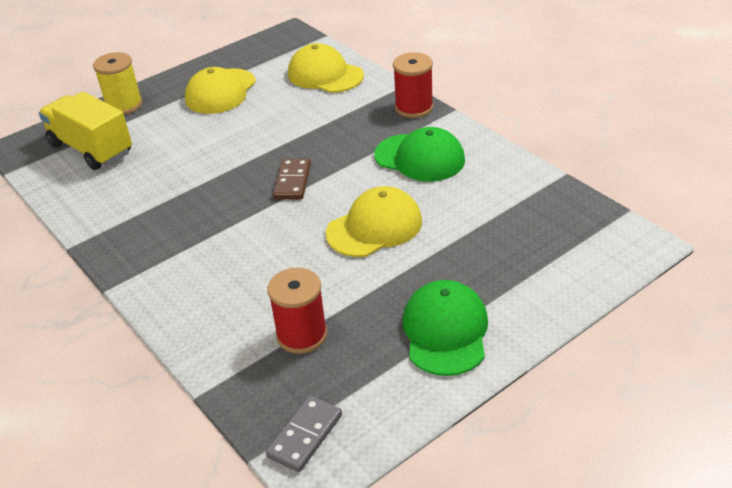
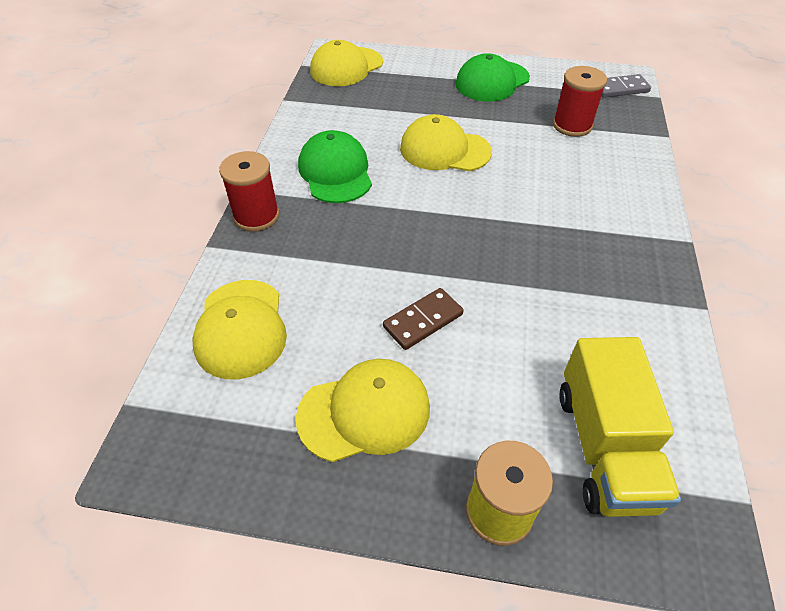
camera: 135 degrees left, 10 degrees up
(293, 181) = (448, 225): brown domino -> brown domino (423, 320)
(593, 237) = (346, 67): none -> yellow cap

